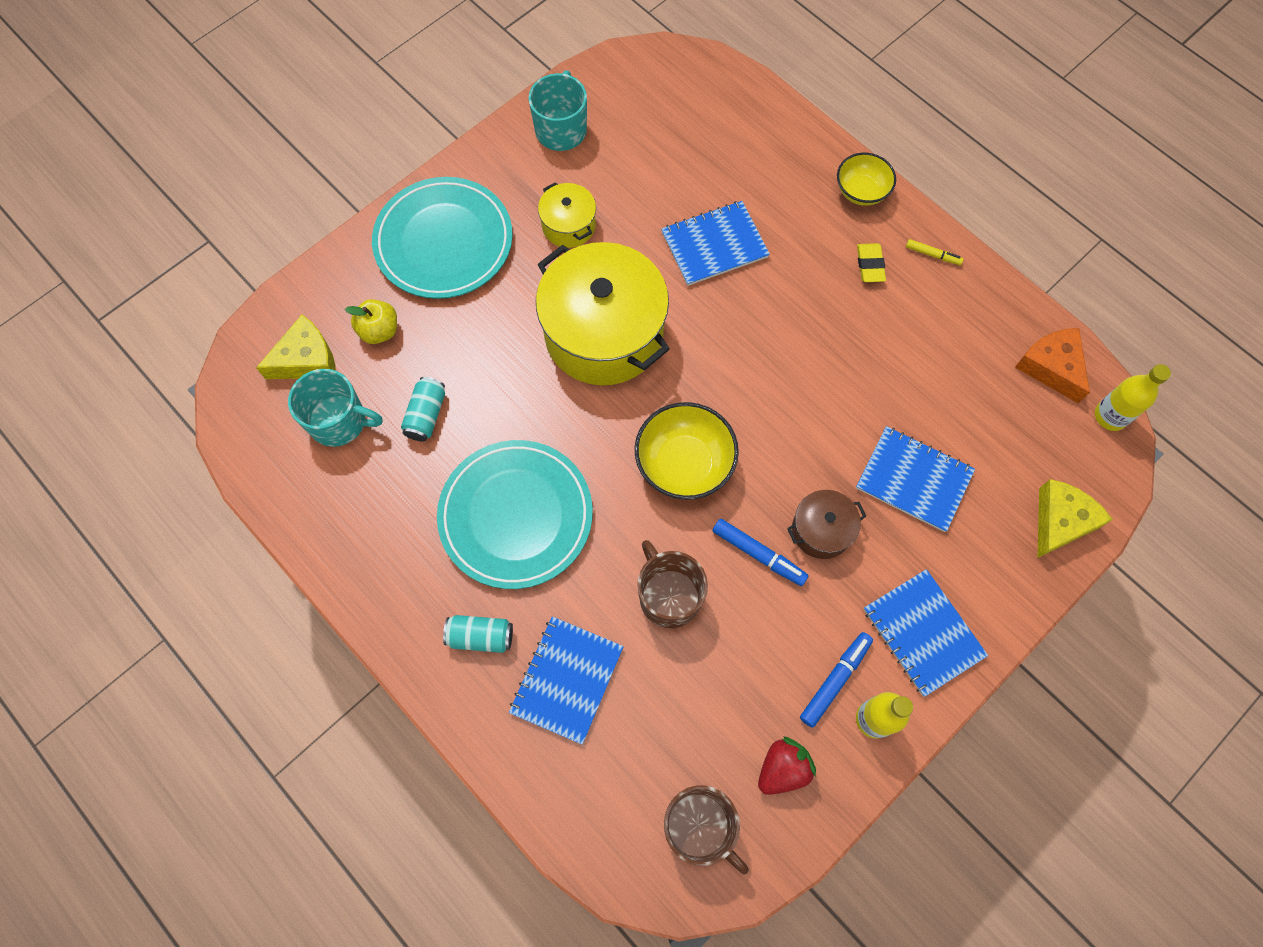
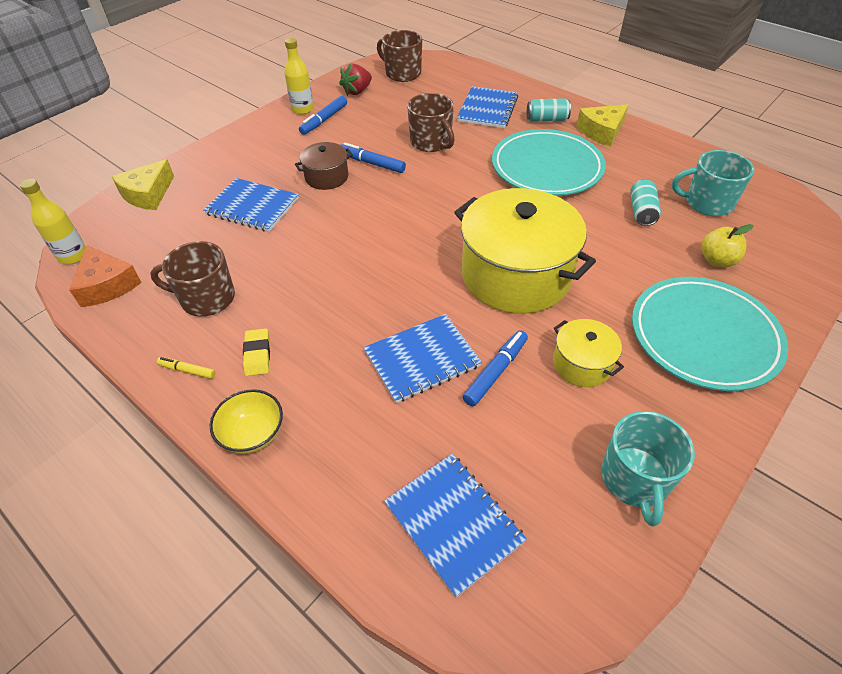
camera: 175 degrees right, 20 degrees down
(306, 359) = (764, 236): yellow cheese -> yellow cheese (602, 132)
(649, 226) = (495, 372): none -> blue marker
(684, 464) = (430, 201): yellow bowl -> none
(923, 633) = (264, 140): blue notebook -> blue notebook (453, 522)
(936, 337) = (206, 298): none -> brown mug

